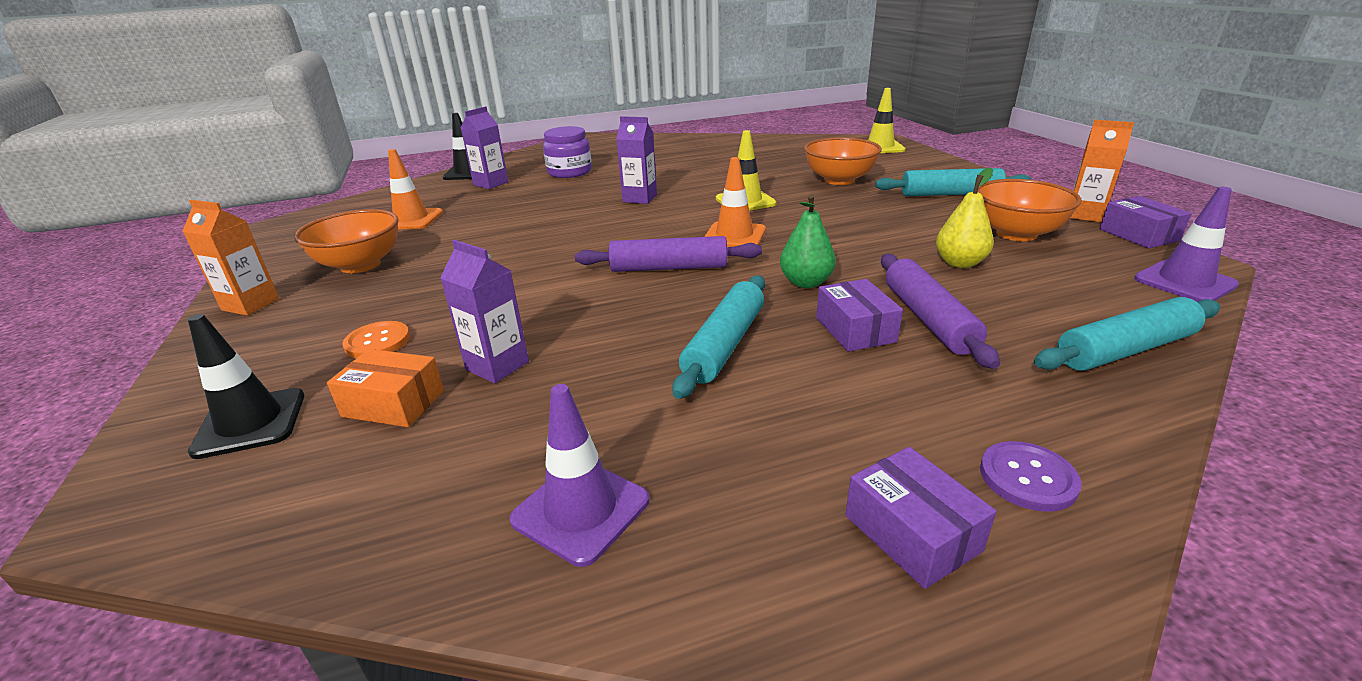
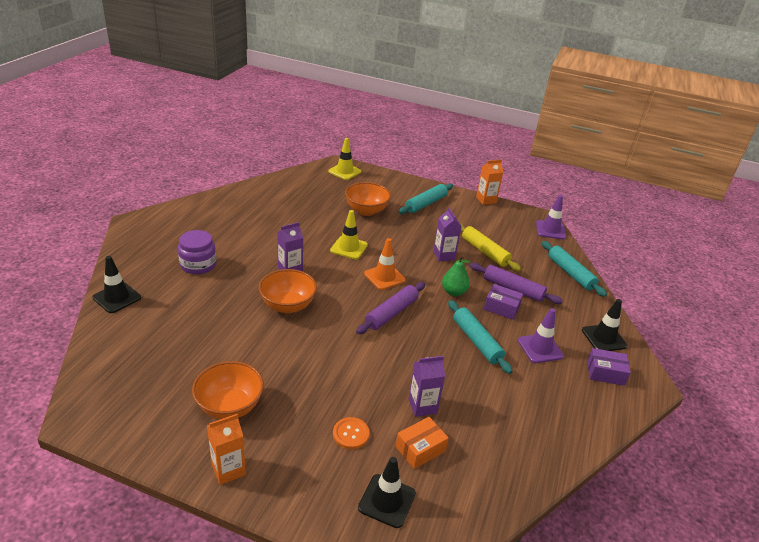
camera: 55 degrees left, 5 degrees up
(411, 220) = (178, 358): orange traffic cone -> none
(491, 184) = (162, 300): purple carton -> purple carton (444, 255)
(581, 510) = (540, 429): purple traffic cone -> purple traffic cone (540, 348)
(959, 263) = (485, 252): yellow pear -> yellow rolling pin
(1016, 234) = (480, 223): orange bowl -> orange bowl (288, 305)
(1027, 478) = (604, 338): purple button -> black traffic cone
(1124, 349) = (570, 273): turquoise rolling pin -> turquoise rolling pin turned 45 degrees counterclockwise
(1138, 235) = (513, 207): purple box -> none

